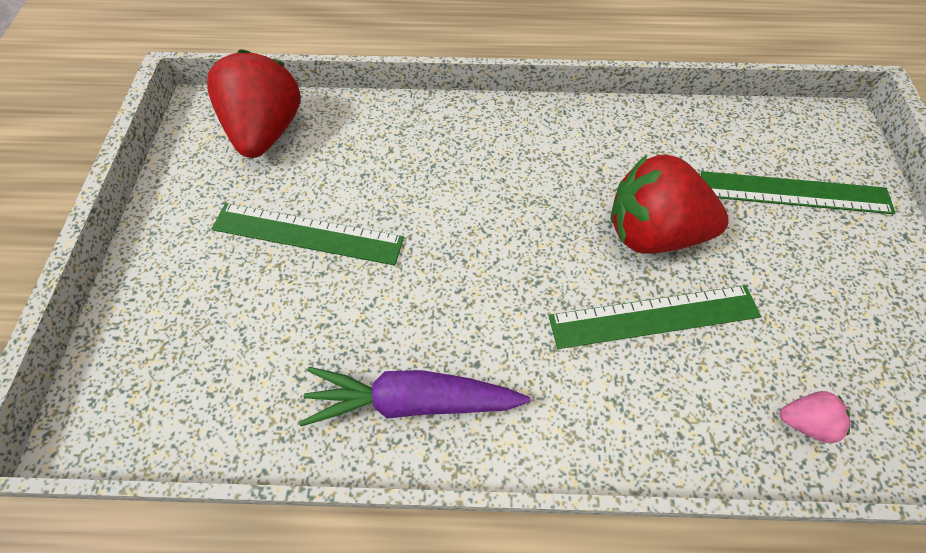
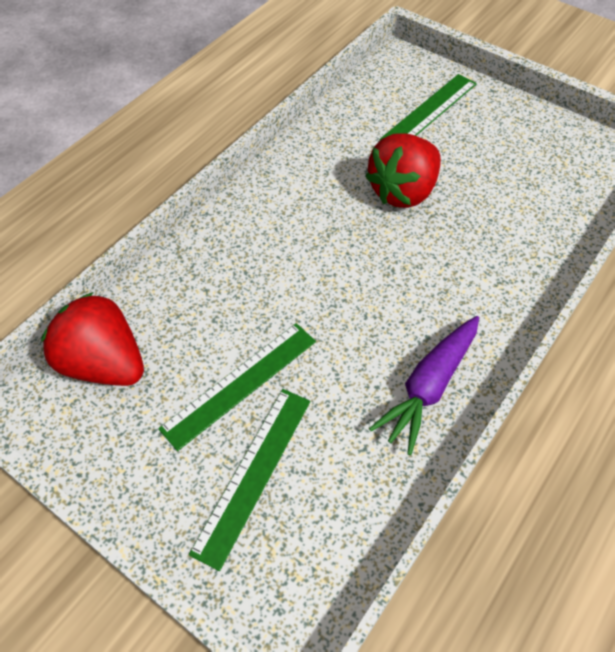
camera: 55 degrees left, 5 degrees down
(653, 316) = (460, 228): green ruler -> green ruler (253, 473)
(804, 421) = (565, 208): pink strawberry -> none

